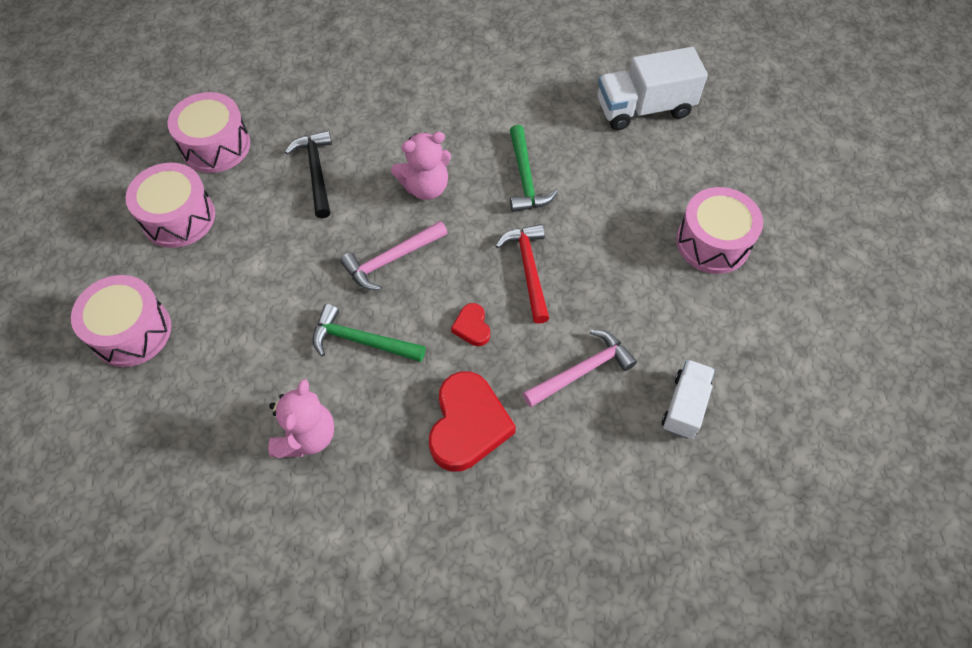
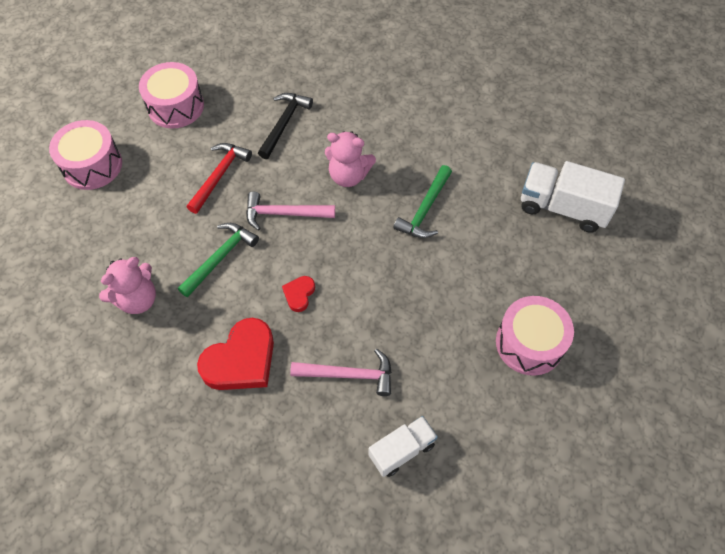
camera: 35 degrees right, 0 degrees up
(216, 146) = (235, 70): pink drum -> none
(361, 341) = (220, 258): green hammer -> green hammer turned 75 degrees clockwise
(528, 269) = (372, 278): red hammer -> red hammer (219, 175)

